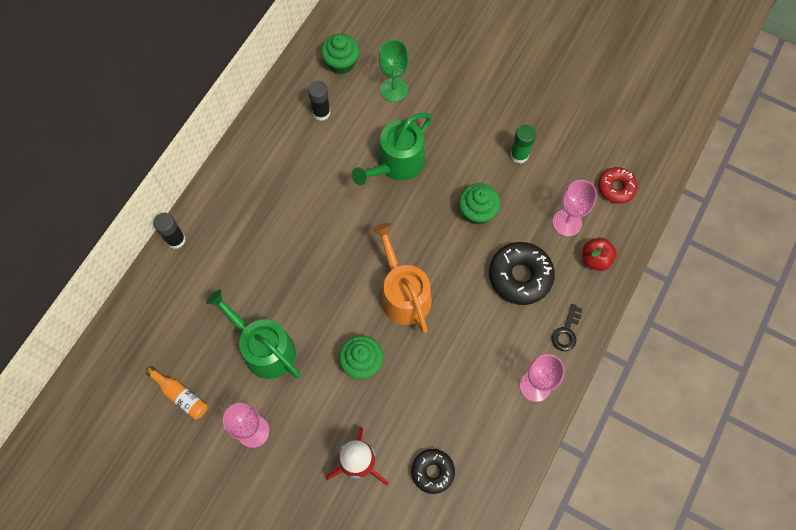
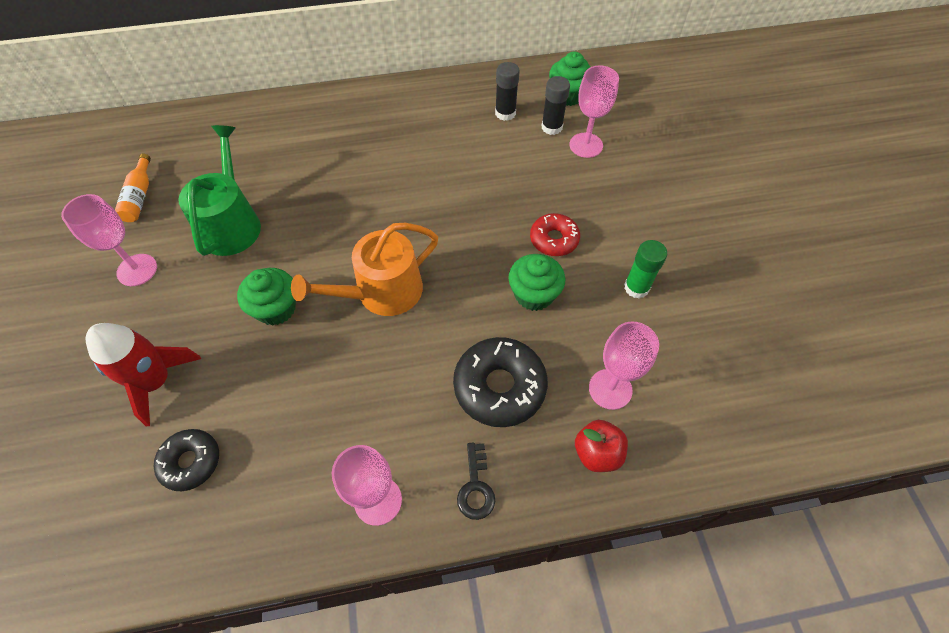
camera: 50 degrees right, 10 degrees down
(176, 239) = (290, 102): black glue stick -> black glue stick (551, 127)
(394, 90) = (586, 145): green goblet -> pink goblet
(396, 164) = (514, 196): green watering can -> none
(403, 293) = (381, 292): orange watering can -> orange watering can turned 150 degrees counterclockwise
(566, 332) = (476, 487): black key -> black key turned 75 degrees counterclockwise
(616, 188) = (707, 410): red donut -> red donut (554, 239)

